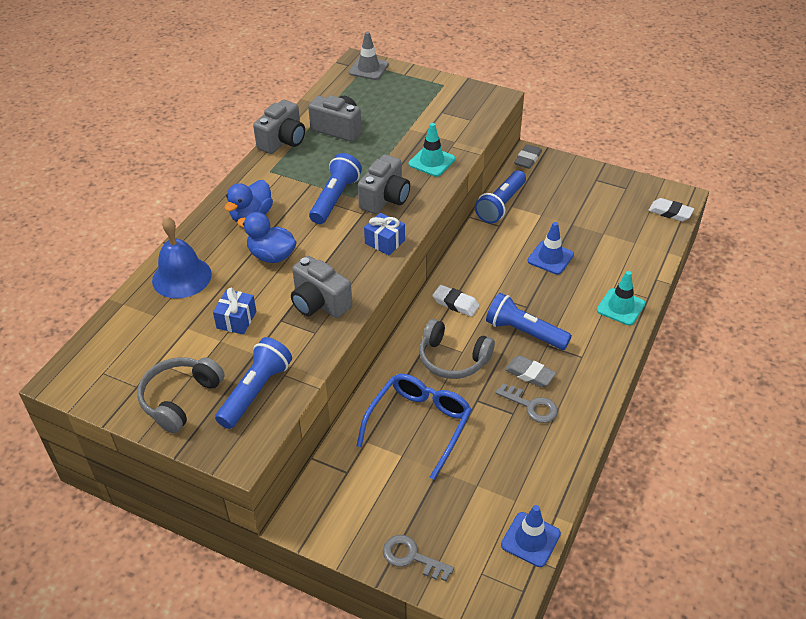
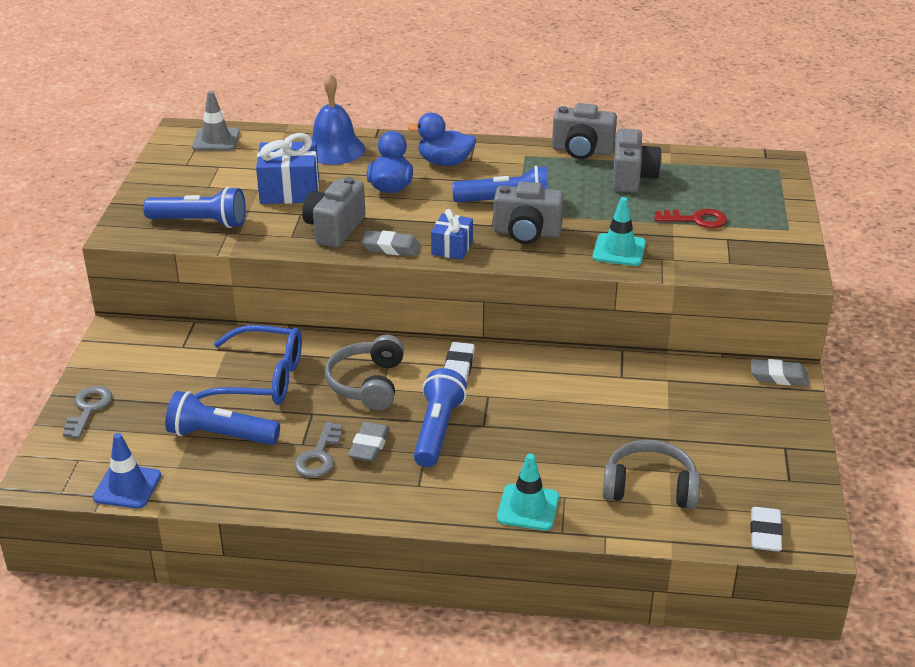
camera: 70 degrees right, 10 degrees down
(180, 399) = (178, 187): grey headphones -> grey headphones (650, 487)
(236, 320) = (289, 190): blue gift -> blue gift, size x1.64
(367, 275) = (391, 248): none -> grey eraser
(368, 69) = (771, 172): grey traffic cone -> grey traffic cone (216, 140)
(411, 117) = (696, 220): none -> red key
(501, 205) = (663, 370): blue flashlight -> blue flashlight (220, 435)
(550, 258) = (586, 430): blue traffic cone -> none

